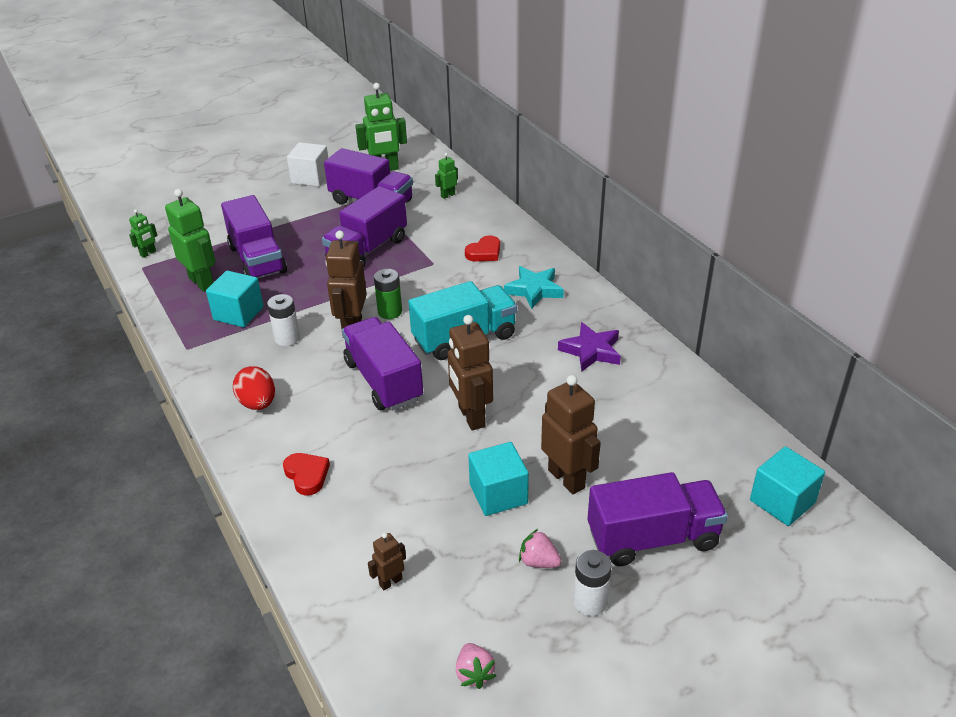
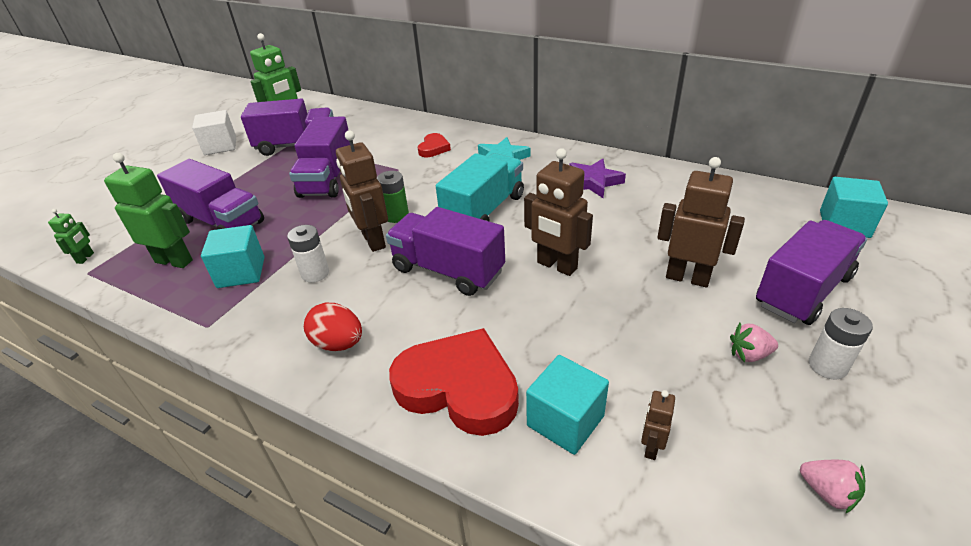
camera: 30 degrees left, 0 degrees up
(307, 475) = (459, 387): red heart -> red heart, size x2.10
(448, 195) = (361, 122): green robot -> none
(498, 494) = (650, 316): turquoise cube -> turquoise cube (565, 421)

